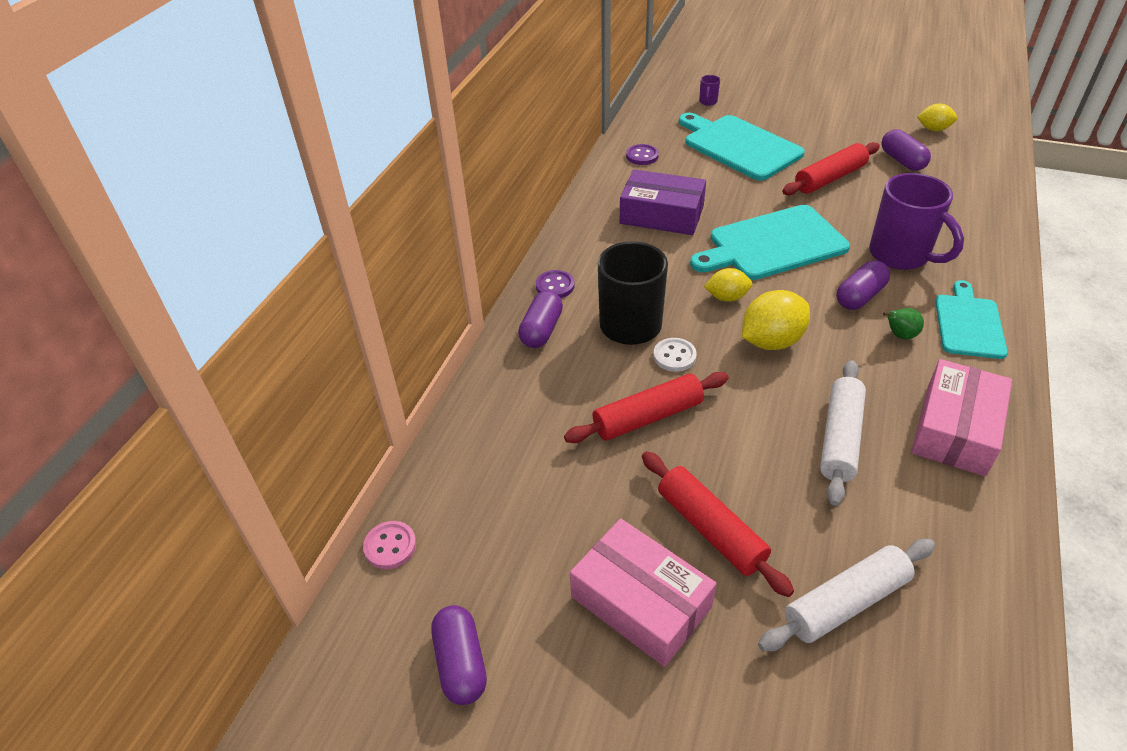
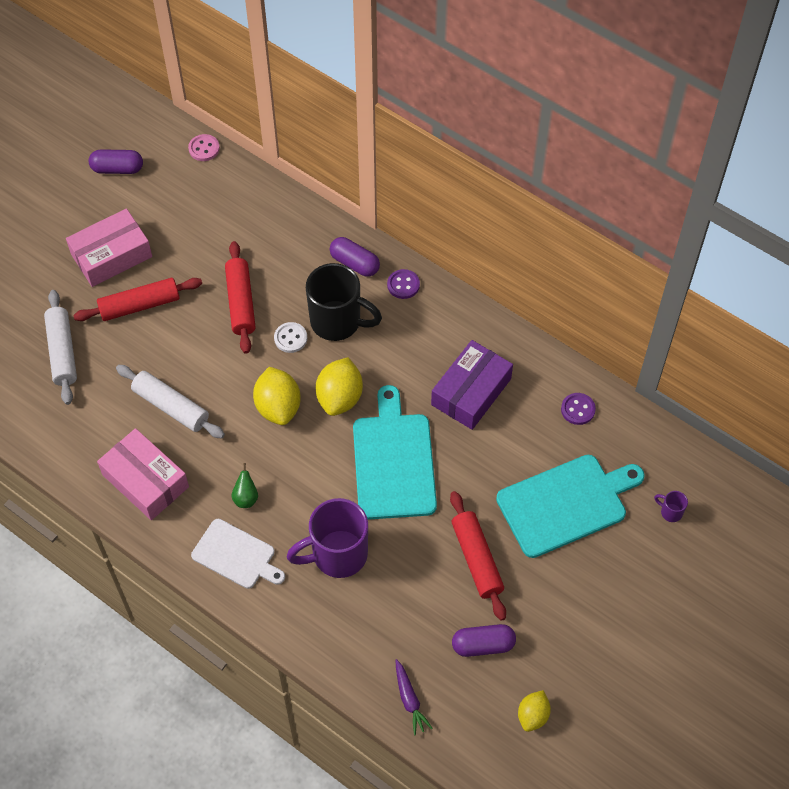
camera: 105 degrees right, 15 degrees up
(727, 297) = (340, 398): yellow lemon -> yellow lemon, size x1.64
(859, 296) = (300, 494): purple capsule -> none
(968, 324) = (236, 555): turquoise cutting board -> white cutting board
(988, 185) = (409, 700): none -> purple carrot

